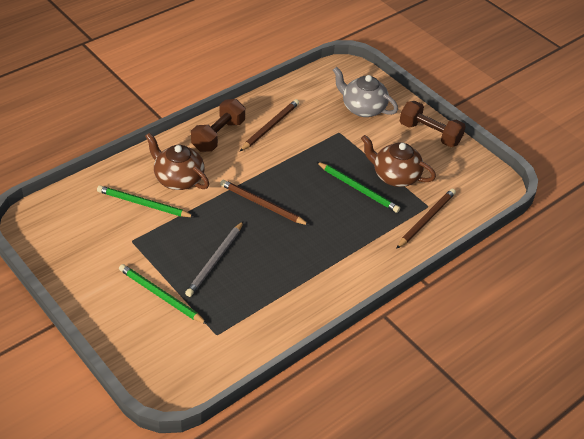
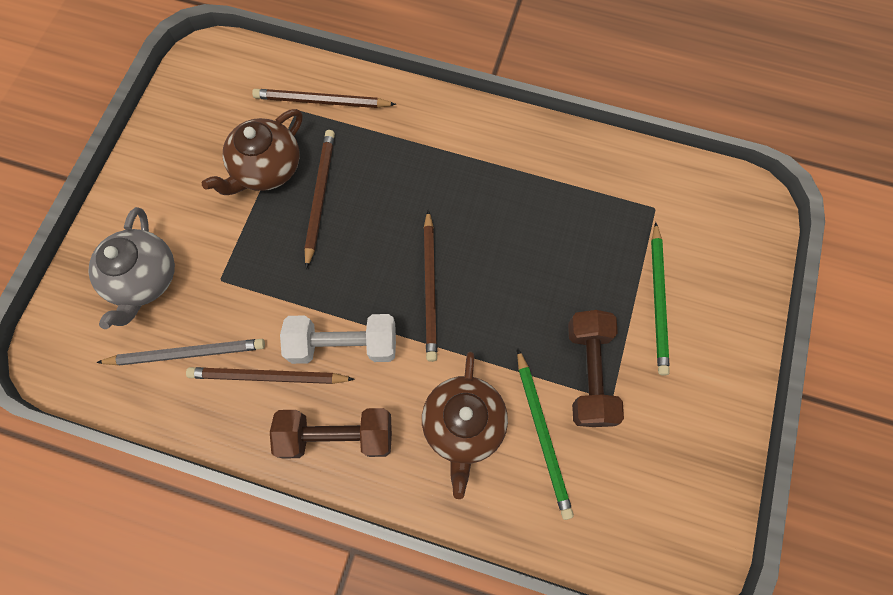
camera: 120 degrees left, 25 degrees up
(215, 261) = (561, 279): grey pencil -> grey pencil (187, 353)
(261, 158) = (343, 344): none -> white dumbbell
(358, 189) = (320, 196): green pencil -> brown pencil
(395, 176) = (266, 169): brown teapot -> brown teapot turned 45 degrees clockwise
(430, 134) = (151, 171): brown dumbbell -> brown dumbbell (589, 373)

